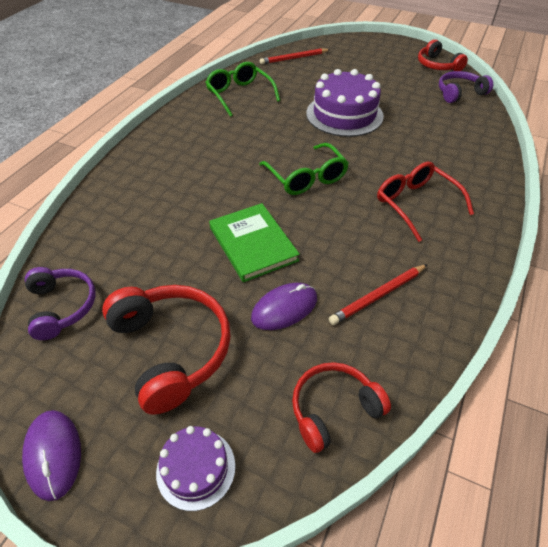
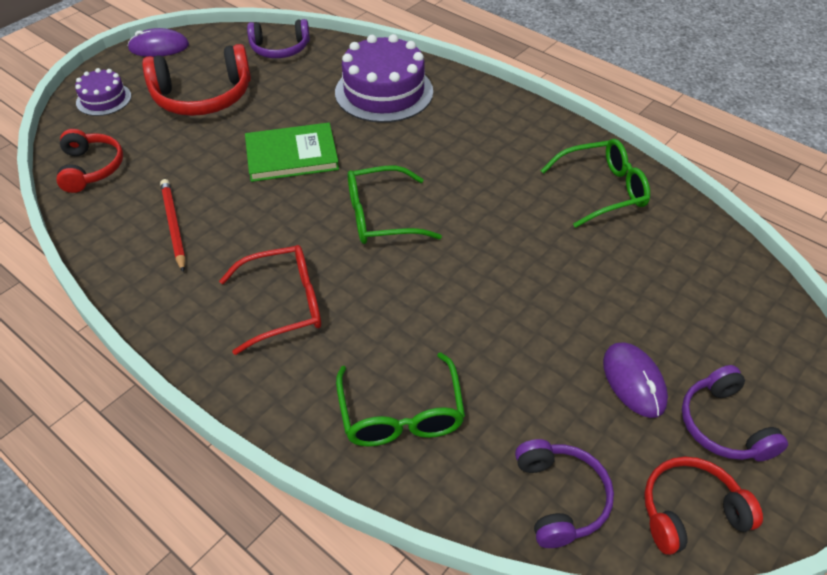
camera: 105 degrees right, 0 degrees up
(284, 308) = (201, 161): purple mouse -> purple mouse (634, 381)
(294, 58) = (728, 276): red pencil -> none
(344, 114) = (520, 294): purple cake -> purple cake (384, 92)
(388, 59) = (723, 425): none -> purple headphones
(455, 142) = (401, 413): none -> green glasses

